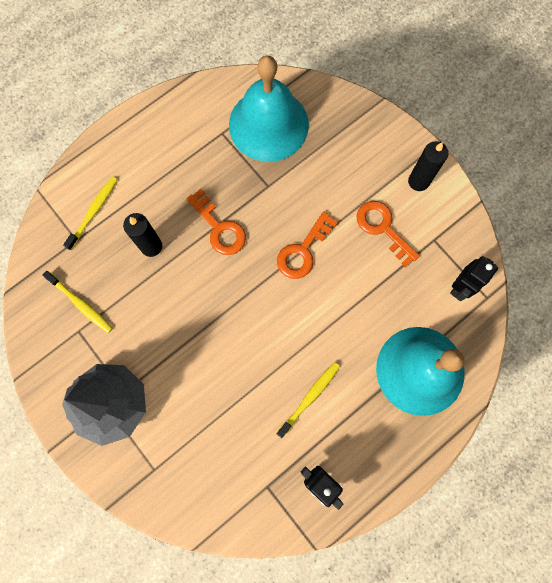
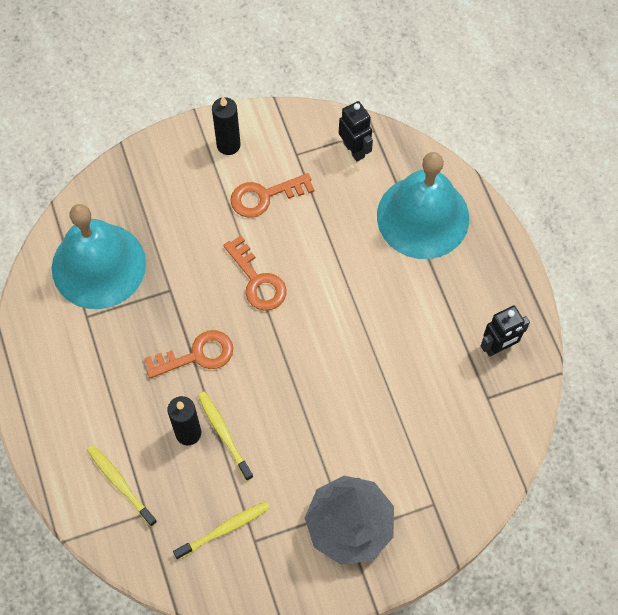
camera: 70 degrees left, 10 degrees down
(309, 397) = (413, 327): yellow toothbrush -> yellow toothbrush (224, 434)

